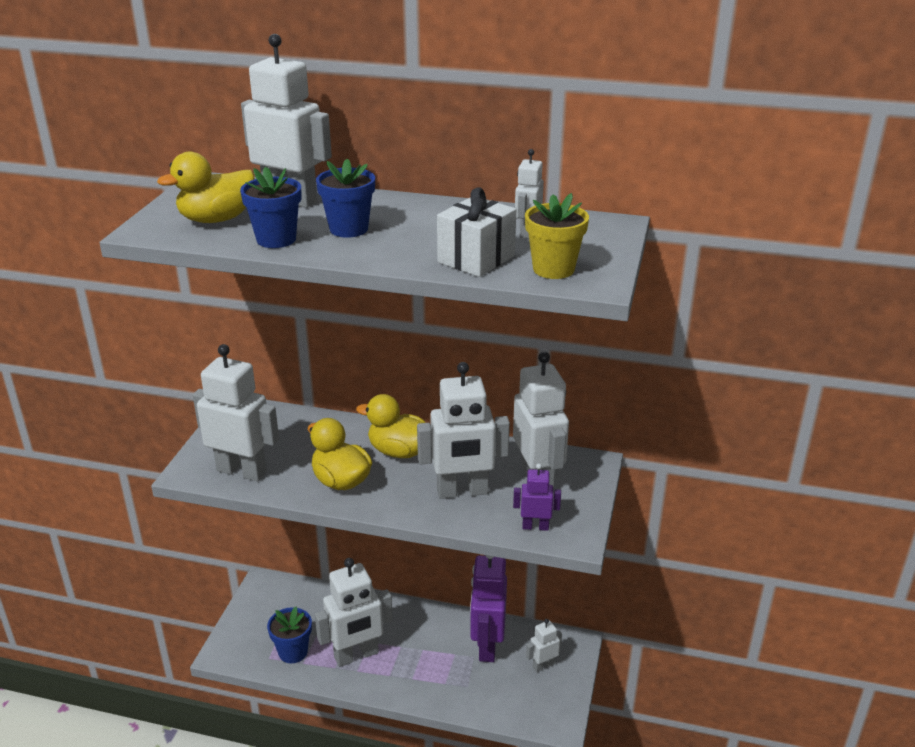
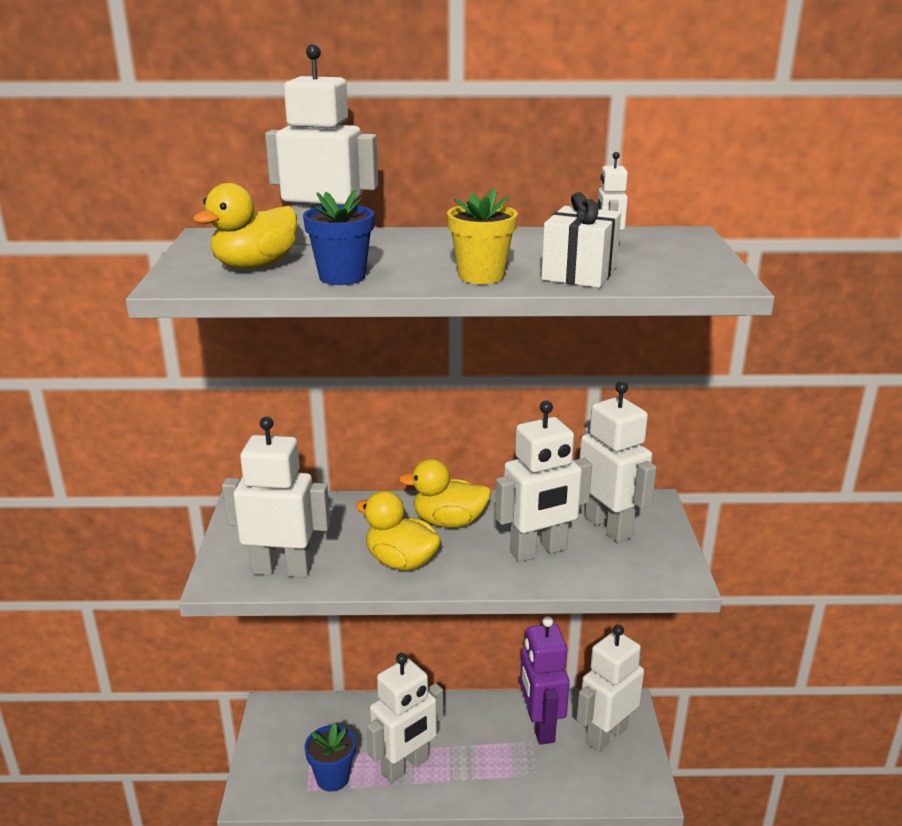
camera: 15 degrees left, 5 degrees down
(348, 229) = (416, 261): blue flower pot -> none
(535, 526) = (634, 573): purple robot -> none
(543, 665) = (606, 735): white robot -> white robot, size x1.99
(553, 269) = (668, 274): yellow flower pot -> yellow flower pot (481, 276)

